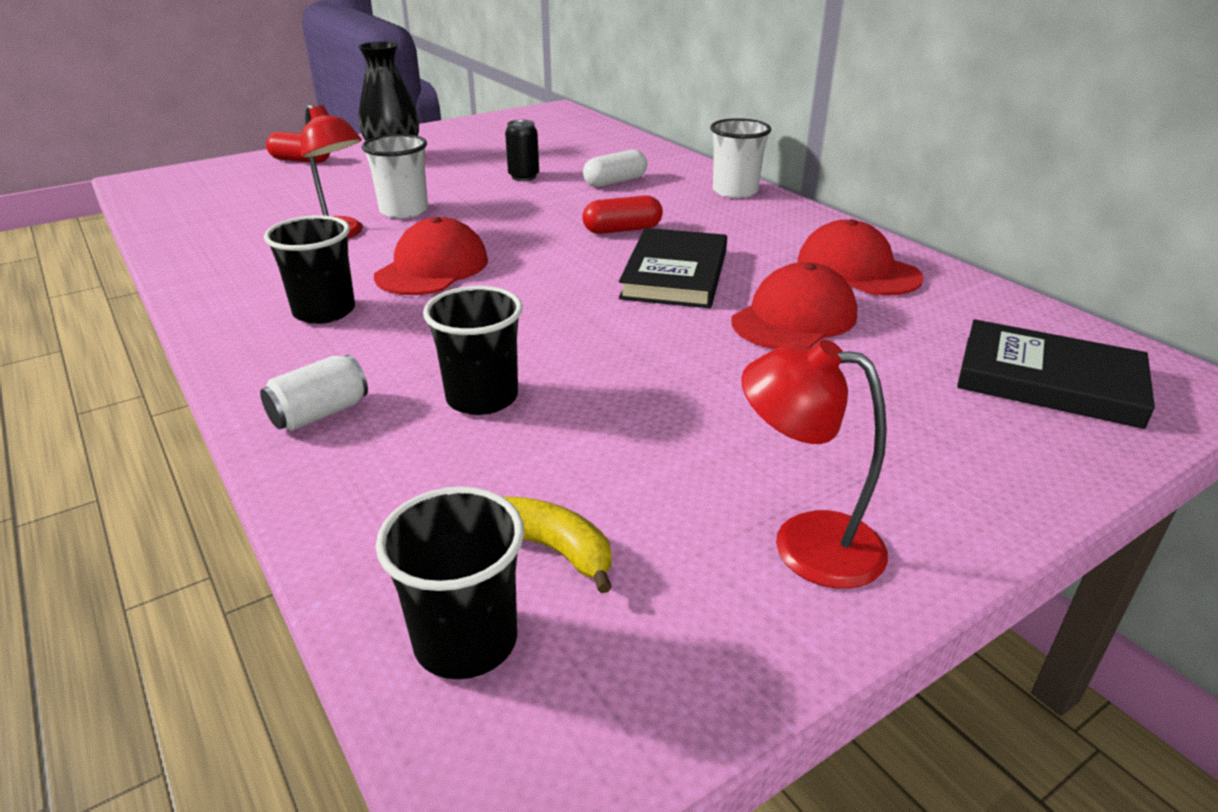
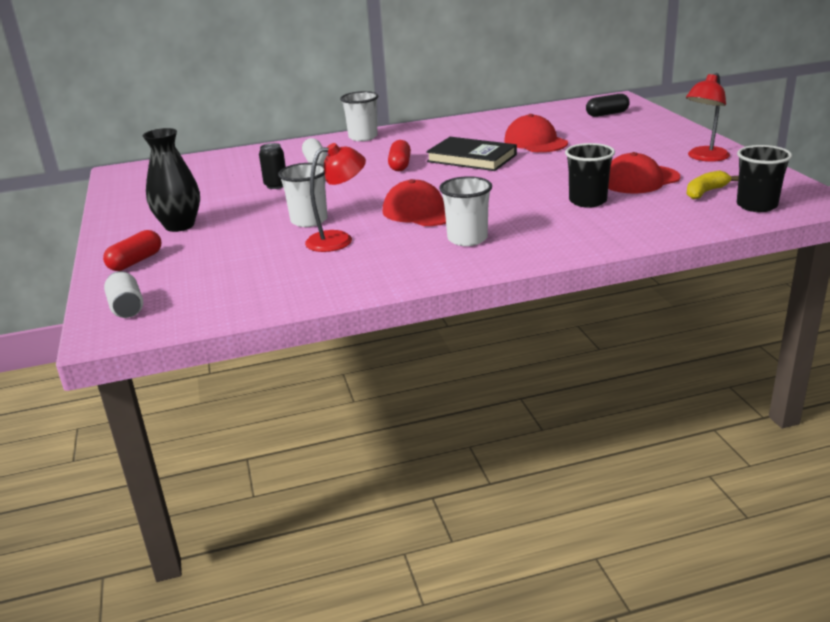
camera: 70 degrees left, 5 degrees down
(320, 413) = (591, 235): white can -> white can (127, 308)
(324, 311) = (467, 239): black cup -> white cup
(857, 270) = (490, 126): red cap -> red cap (640, 180)
(1049, 380) = (607, 114): black book -> black capsule

